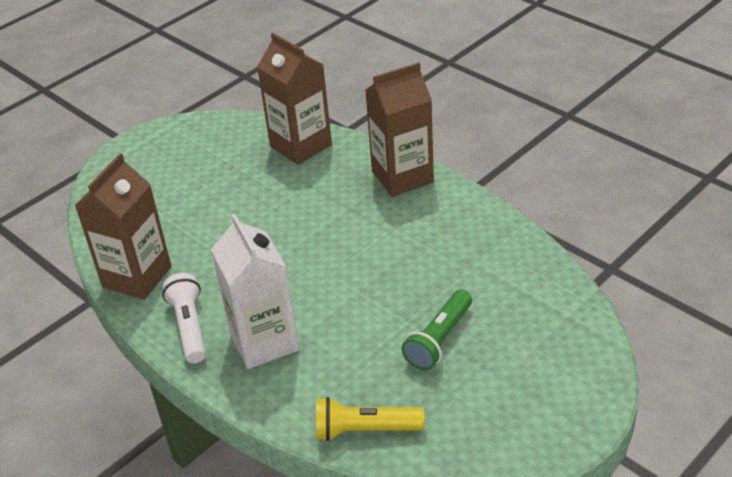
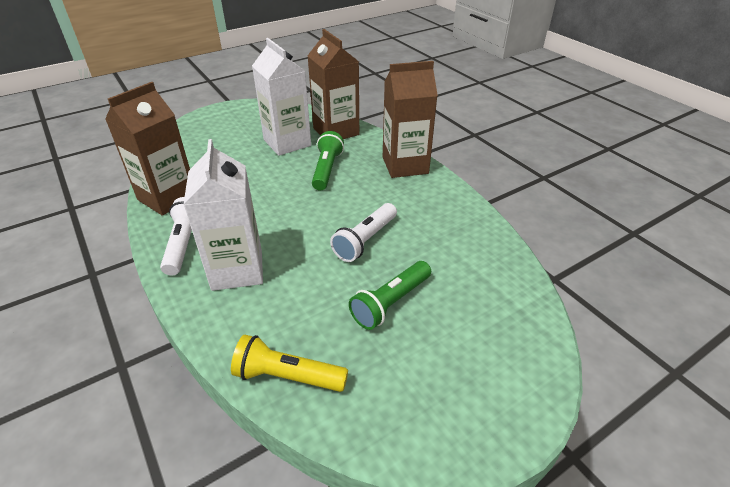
camera: 10 degrees right, 0 degrees up
(246, 174) = (287, 143): none -> white carton
(311, 202) = (326, 170): none -> green flashlight
(389, 279) = (365, 240): none -> white flashlight

